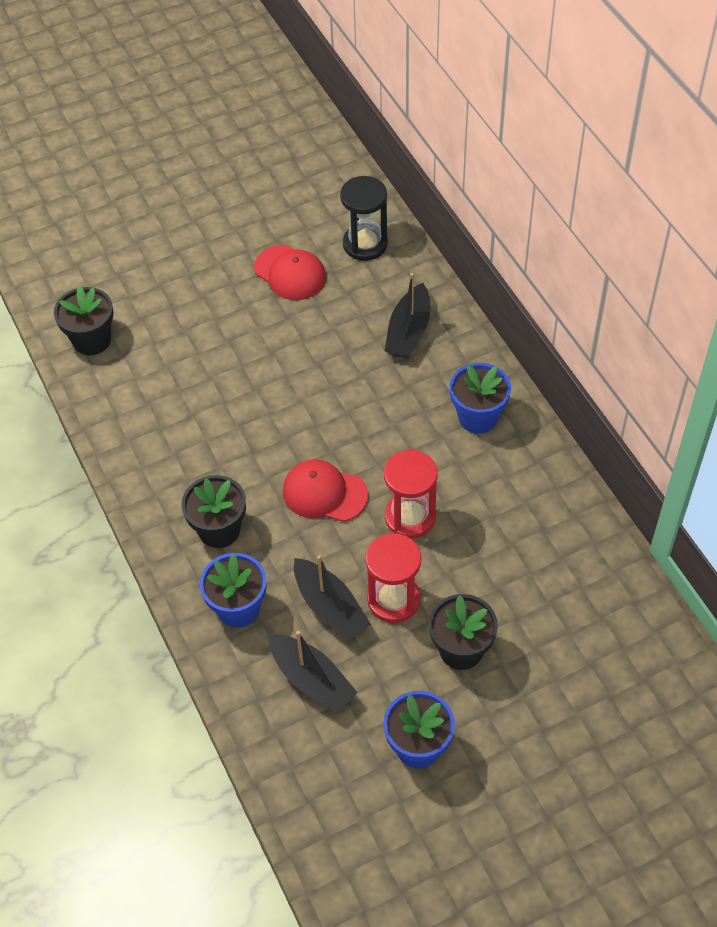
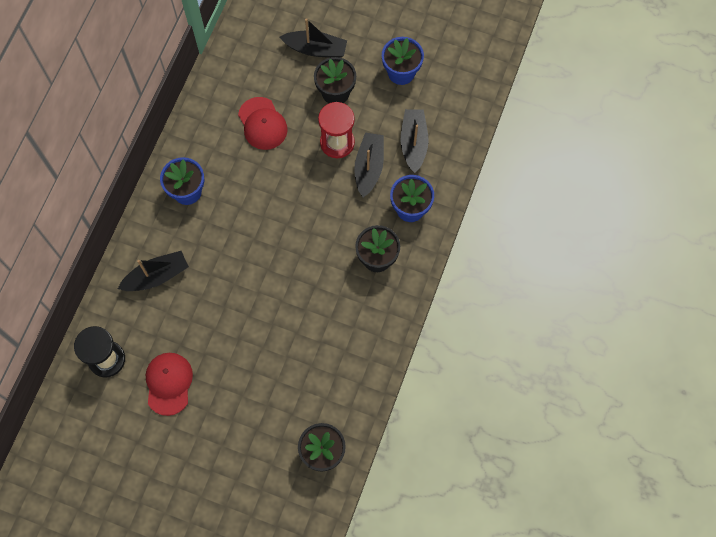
camera: 135 degrees left, 15 degrees up
(324, 493) = (306, 227): red cap -> red cap (262, 124)
(410, 517) = (282, 174): red hourglass -> none
(543, 676) = (315, 49): none -> black boat

